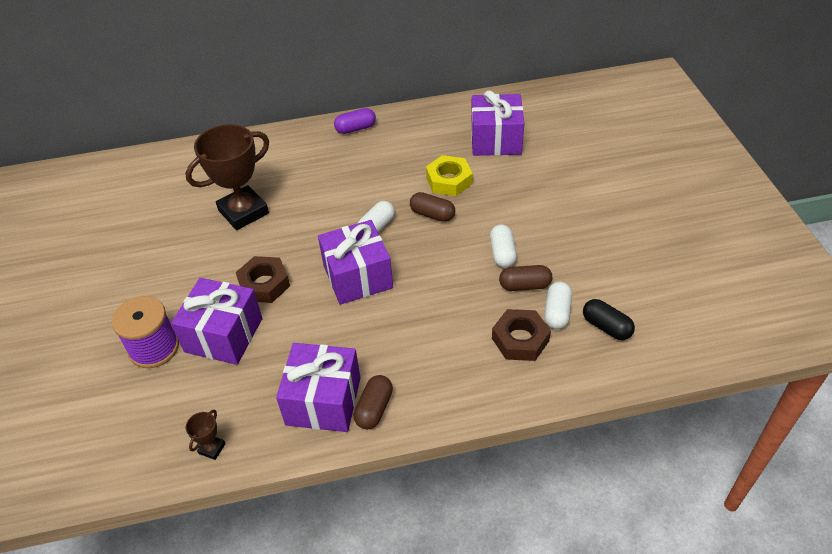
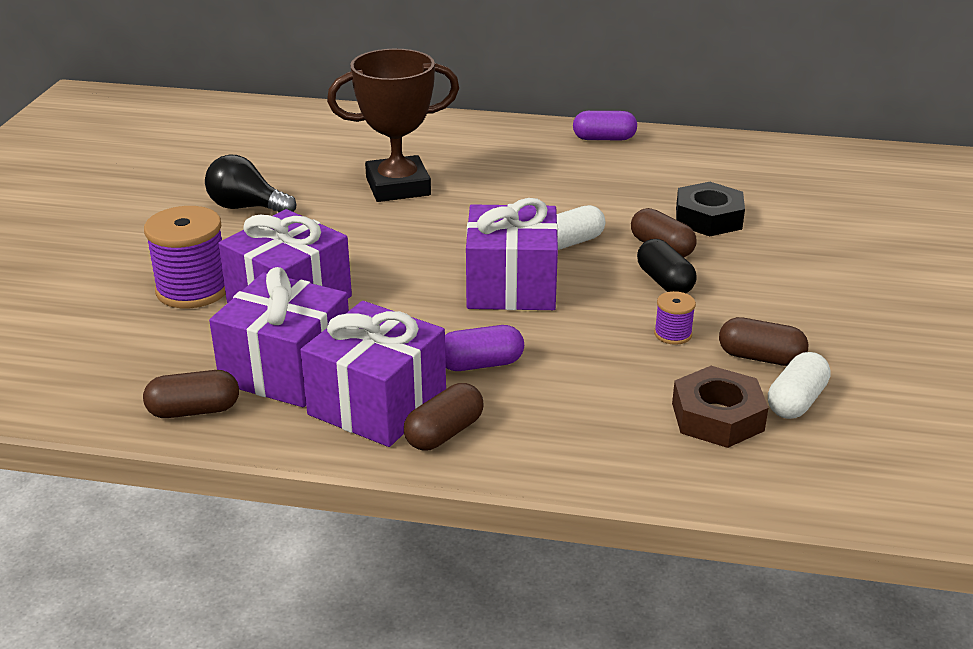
camera: 20 degrees right, 15 degrees down
(150, 263) = (246, 207): none -> black light bulb
(212, 448) = (194, 410): brown trophy -> brown capsule
(264, 284) = (377, 263): brown nut -> none
(369, 347) = (480, 364): none -> purple capsule
(449, 180) = (708, 218): yellow nut -> black nut
(469, 284) = (672, 334): none -> purple spool
(496, 140) = (806, 191): purple gift -> purple gift (286, 369)
(502, 253) = (745, 313): white capsule -> none
(606, 327) = (872, 440): black capsule -> black capsule (664, 282)

